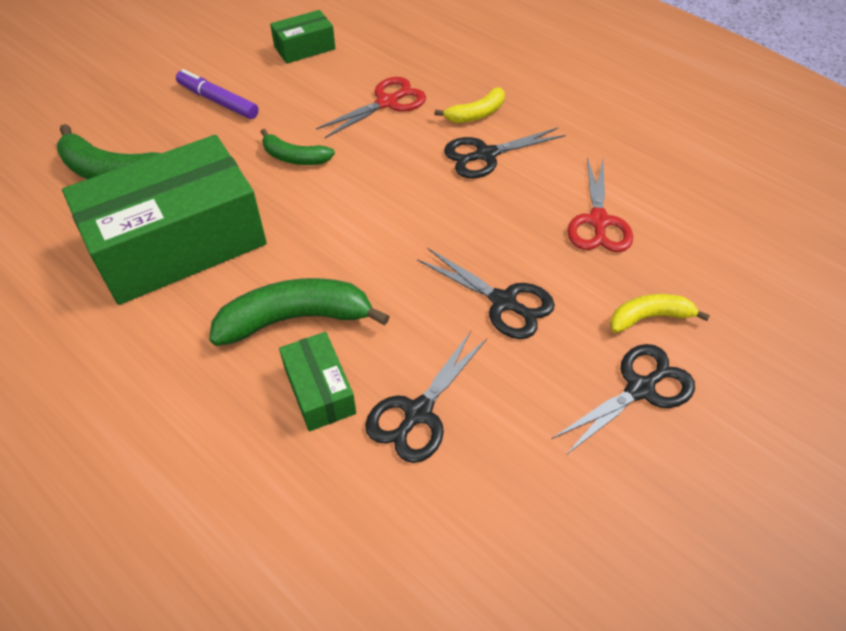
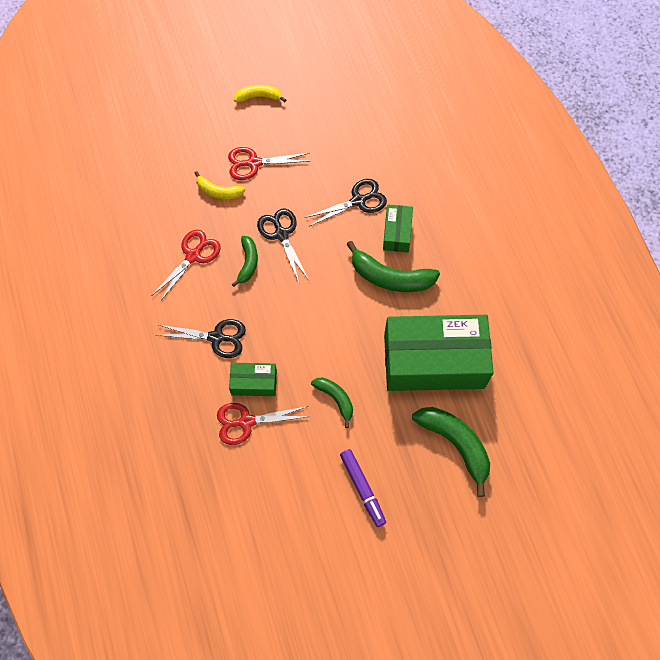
camera: 150 degrees left, 15 degrees up
(304, 48) = (270, 523): green box -> green box (254, 382)
(476, 114) = (195, 377): yellow banana -> yellow banana (259, 97)
(519, 245) = (248, 263): none -> green banana
(640, 388) = (253, 163): black scissors -> red scissors

